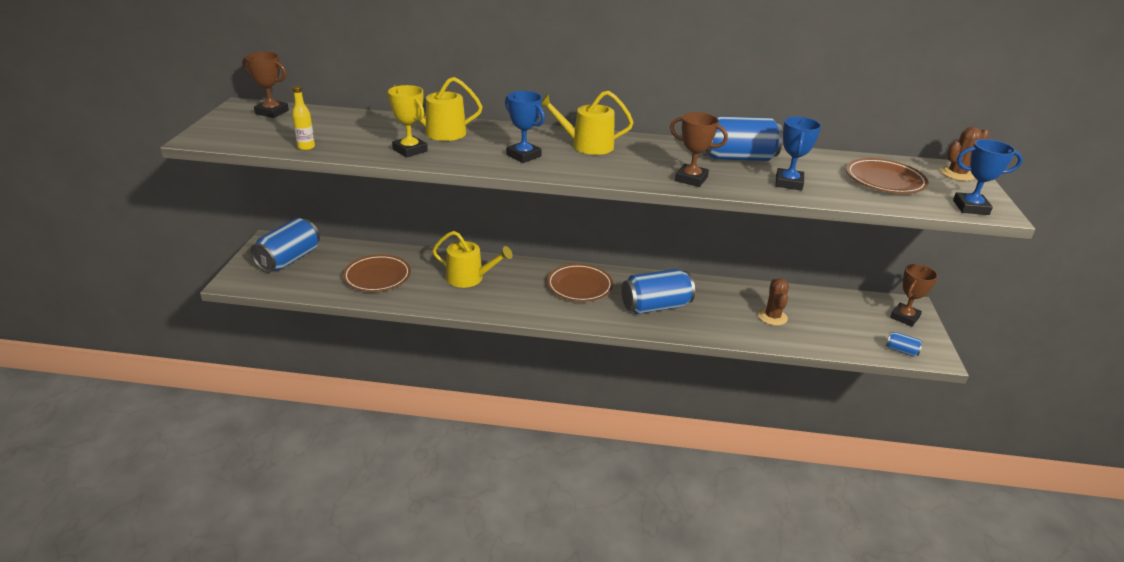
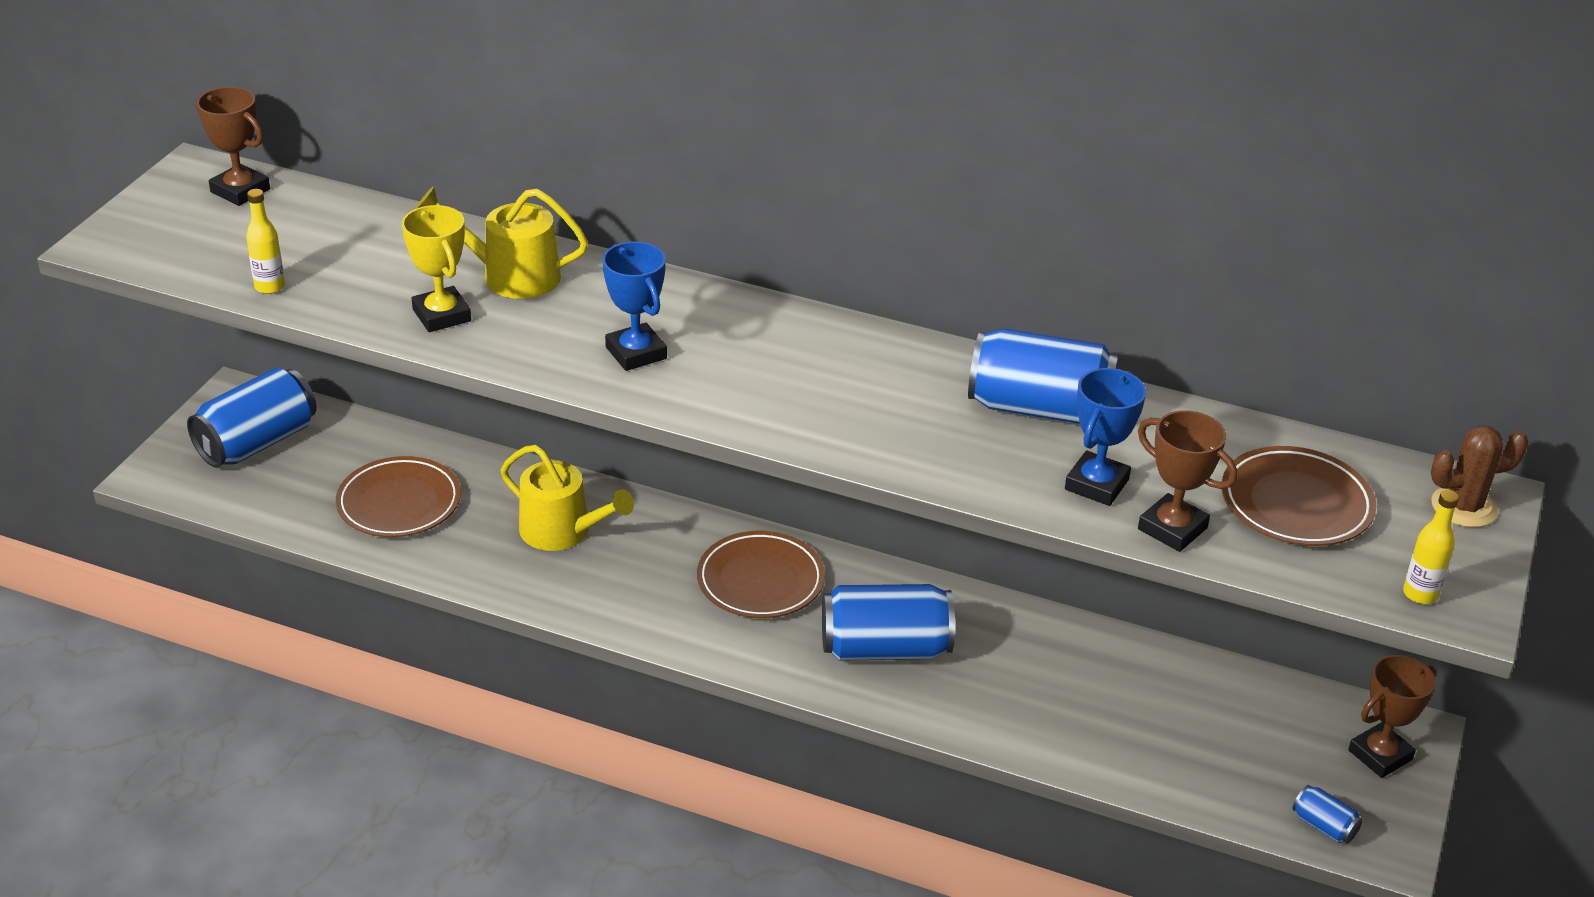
camera: 15 degrees right, 5 degrees up
(587, 145) = (765, 341): yellow watering can -> none
(691, 179) = (914, 450): brown trophy -> brown trophy (1172, 529)
(772, 317) = (1104, 709): brown cactus -> none
(970, 207) = (1420, 594): blue trophy -> yellow bottle

